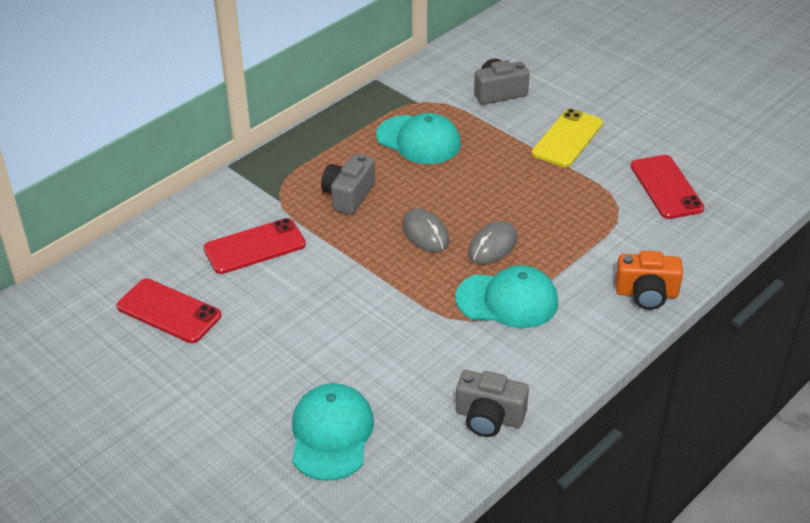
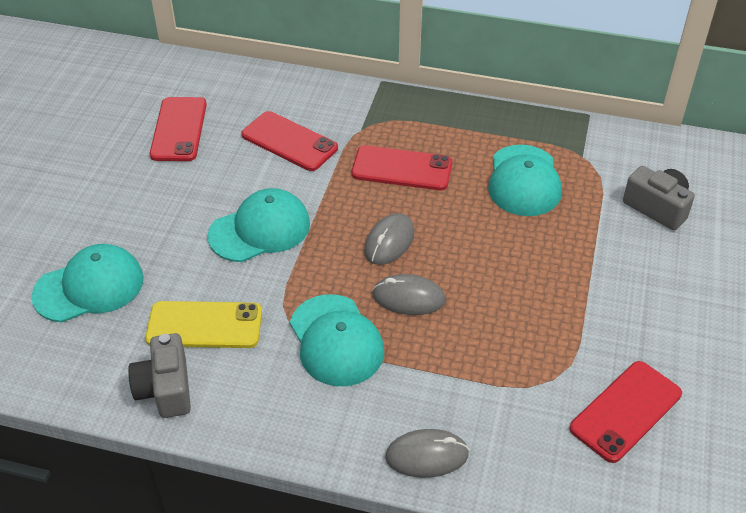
camera: 60 degrees right, 5 degrees up
(348, 196) = (402, 168): grey camera -> red phone
(350, 301) = (260, 229): none -> turquoise cap
(567, 138) = (633, 291): yellow phone -> yellow phone (204, 325)
(646, 293) = (427, 456): orange camera -> grey mouse

